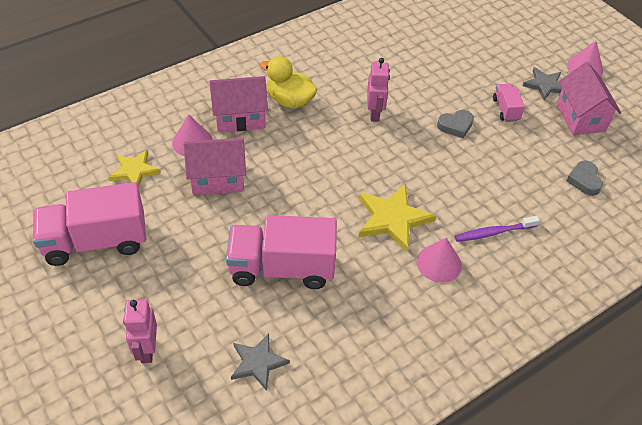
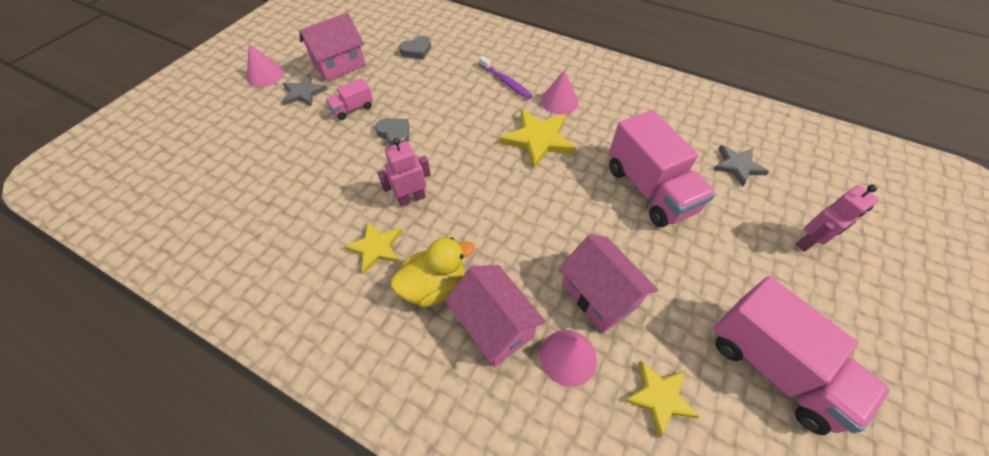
camera: 115 degrees left, 5 degrees up
(290, 101) = (434, 286): yellow duck -> yellow duck turned 120 degrees counterclockwise
(341, 83) = (376, 247): none -> yellow star

